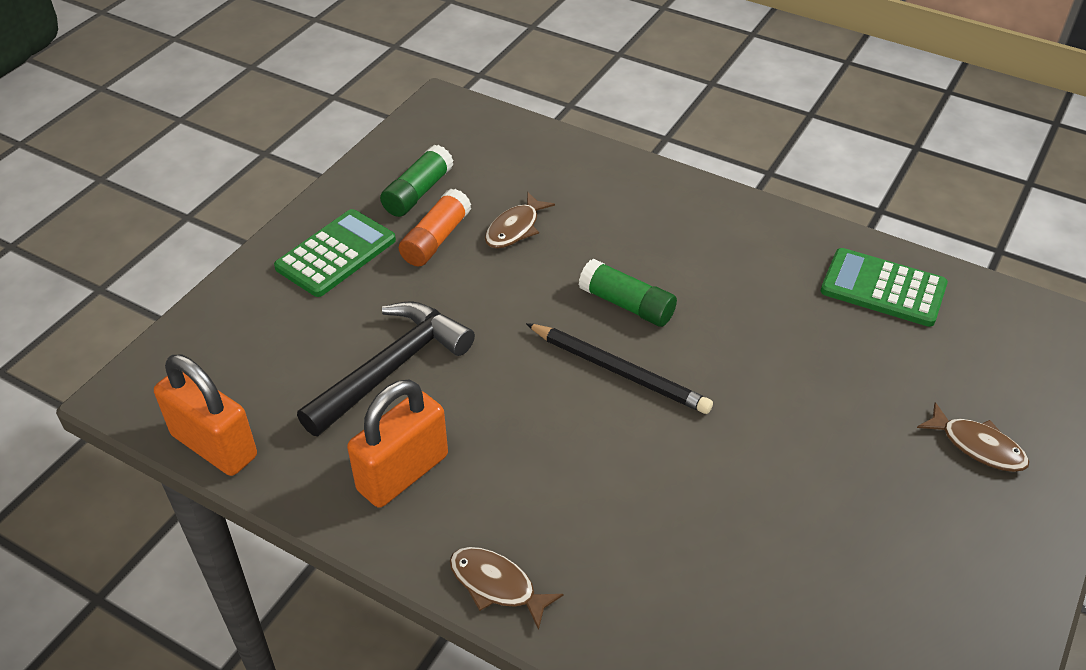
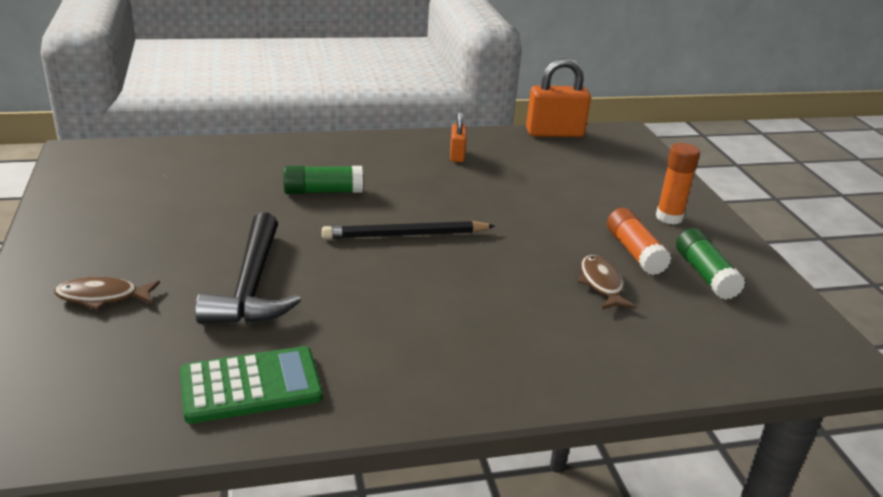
camera: 135 degrees right, 15 degrees down
(336, 254) = (669, 217): green calculator -> orange glue stick
(391, 368) = (533, 185): black hammer -> black hammer (251, 286)
(403, 473) = (457, 155): orange padlock -> orange padlock, size x0.55
(497, 585) = (357, 142): brown fish -> none
(627, 304) = (451, 273): green glue stick -> green glue stick (323, 191)

